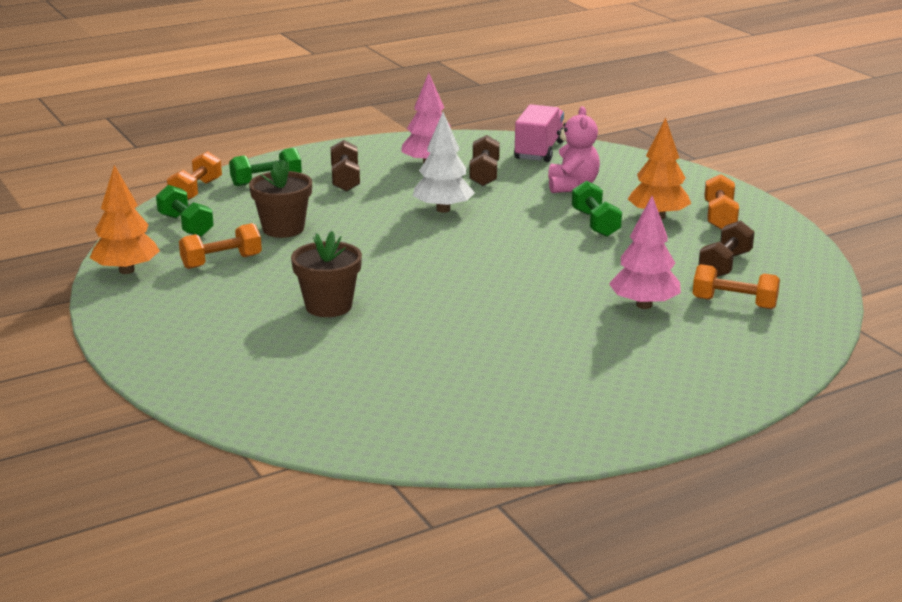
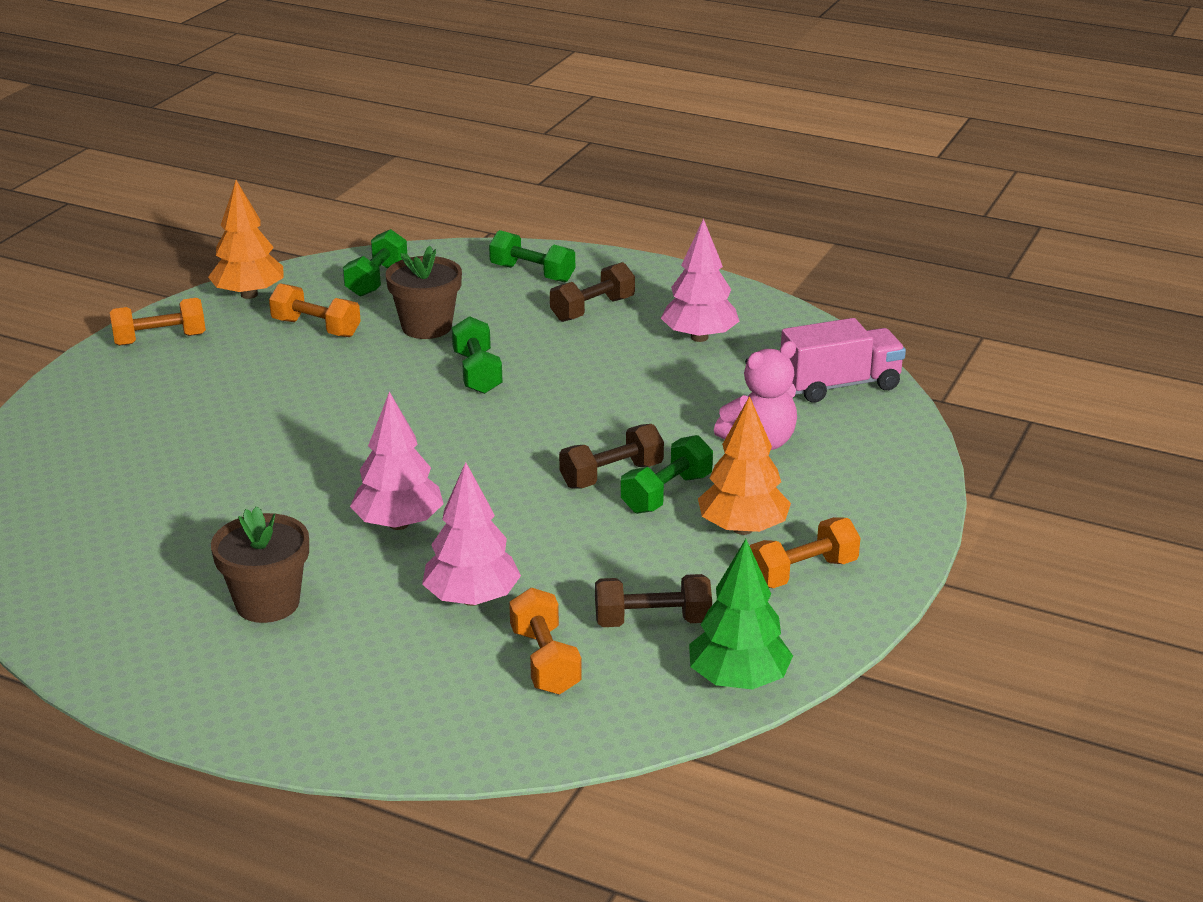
camera: 55 degrees right, 5 degrees up
(196, 191) = (462, 252): orange dumbbell -> orange dumbbell (160, 339)
(328, 306) = (274, 417): brown flower pot -> brown flower pot (267, 603)
(372, 231) = (477, 373): none -> green dumbbell
(443, 209) = (584, 389): white tree -> none
(484, 174) = (717, 377): brown dumbbell -> brown dumbbell (611, 475)
(528, 303) = (398, 524): none -> pink tree
(805, 261) = (738, 680): none -> green tree

